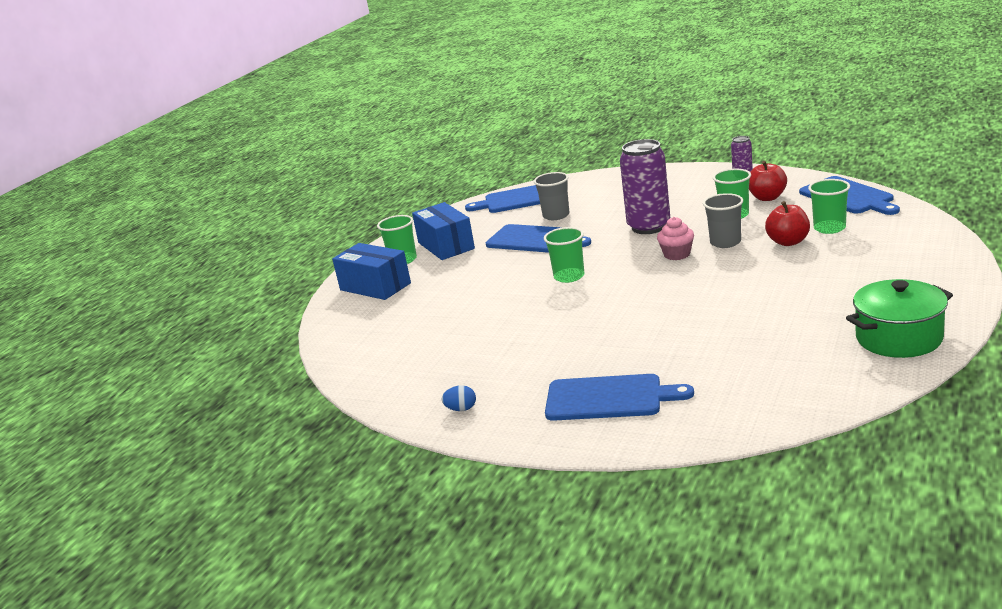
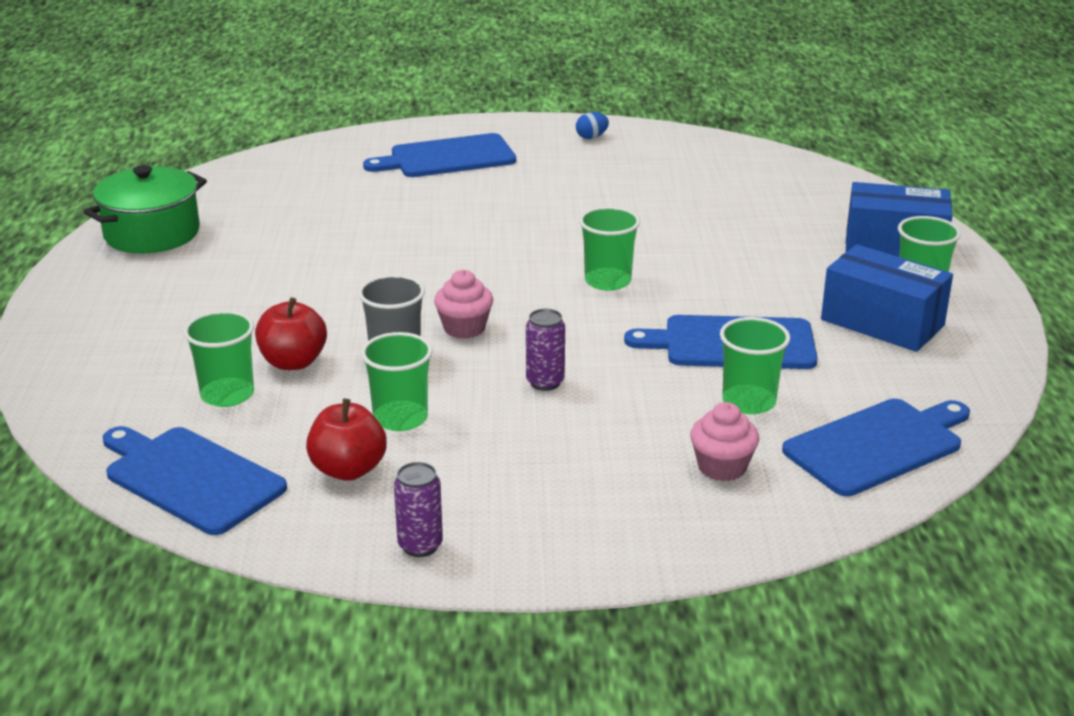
camera: 150 degrees right, 5 degrees up
(556, 215) = (749, 402): grey cup -> green cup
(594, 194) = (722, 467): none -> pink cupcake
(649, 227) = (545, 382): purple can -> purple can, size x0.49

